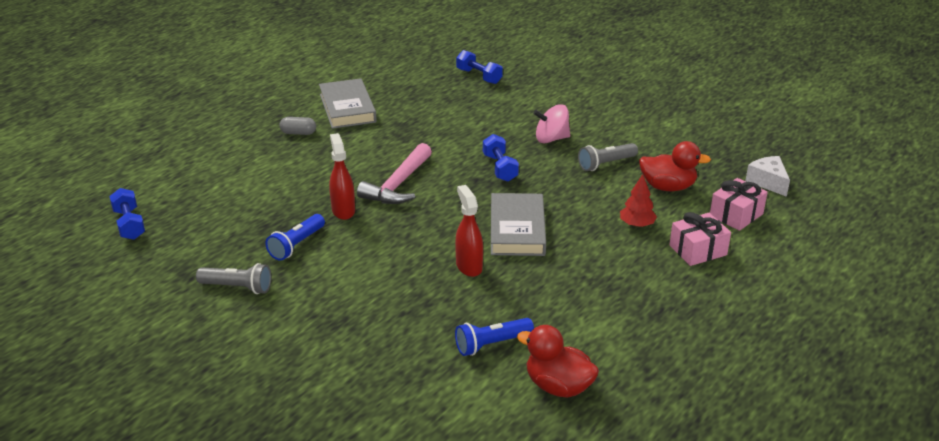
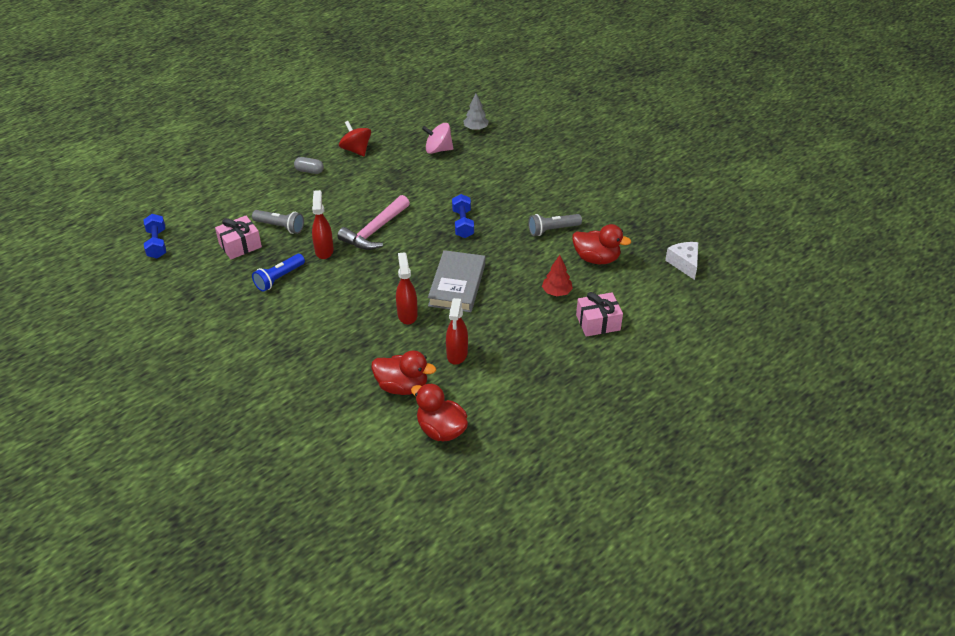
camera: 10 degrees right, 10 degrees up
(237, 287) = (224, 311): grey flashlight -> grey flashlight (280, 227)
(347, 108) = (356, 150): grey book -> red spinning top
(479, 76) = (476, 128): blue dumbbell -> grey tree
(491, 344) = (402, 386): blue flashlight -> red duck
(545, 301) = (457, 354): none -> red spray bottle
(551, 139) = (515, 199): pink spinning top -> pink spinning top (438, 150)
(736, 215) = (643, 293): pink gift -> pink gift (240, 245)

